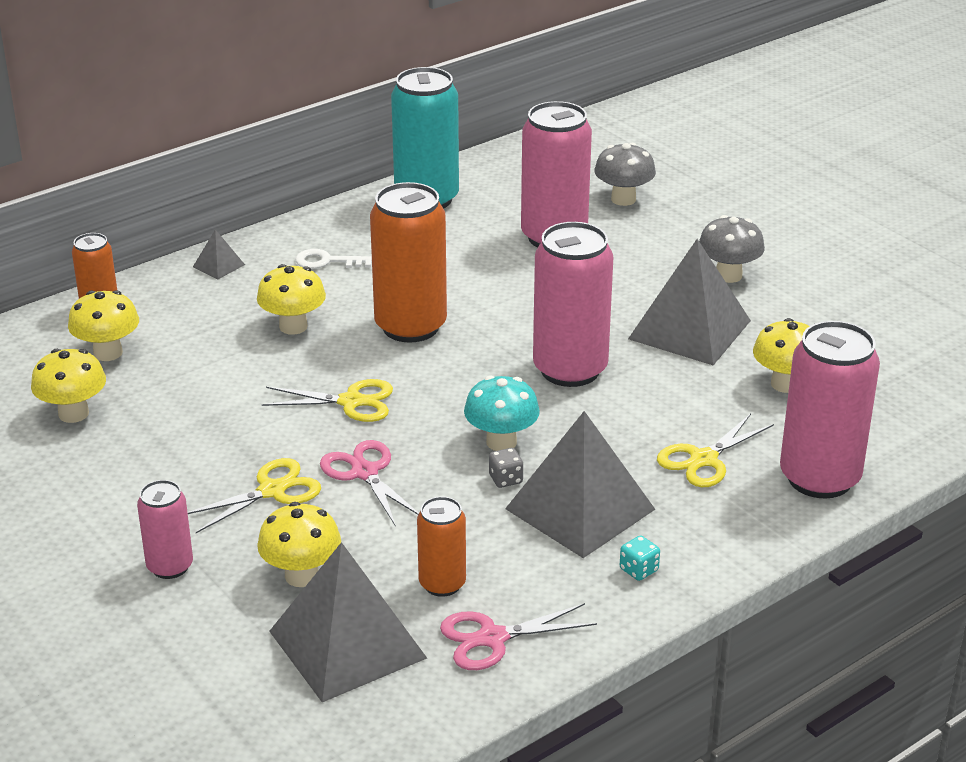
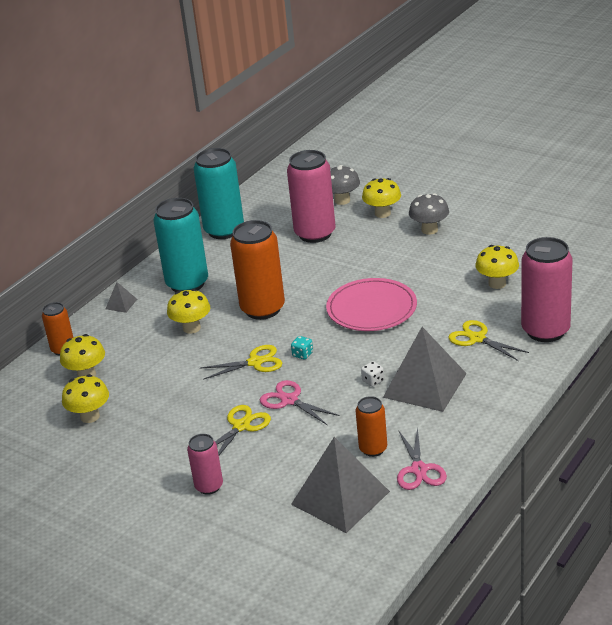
camera: 15 degrees left, 0 degrees up
(301, 575) = (290, 468): yellow mushroom -> yellow mushroom (382, 213)
(327, 261) = (187, 284): white key -> turquoise can
(492, 638) = (419, 470): pink scissors -> pink scissors turned 60 degrees counterclockwise
(501, 442) = (357, 361): turquoise mushroom -> none
(505, 479) = (373, 381): grey dice -> white dice
(570, 370) = (371, 308): pink can -> pink plate
(638, 570) = (477, 409): turquoise dice -> turquoise dice (302, 354)
(689, 329) = (425, 267): grey pyramid -> none
(703, 460) = (477, 338): yellow scissors -> yellow scissors turned 105 degrees clockwise

